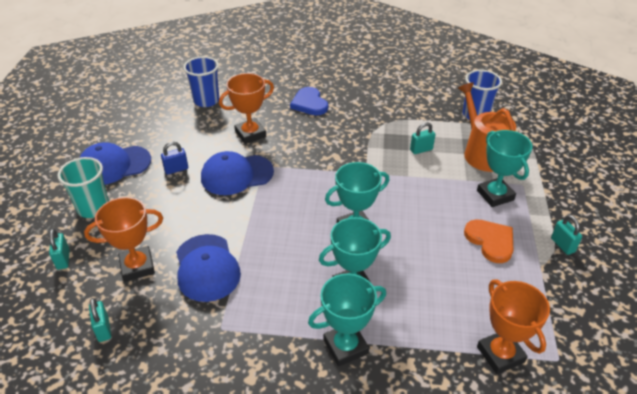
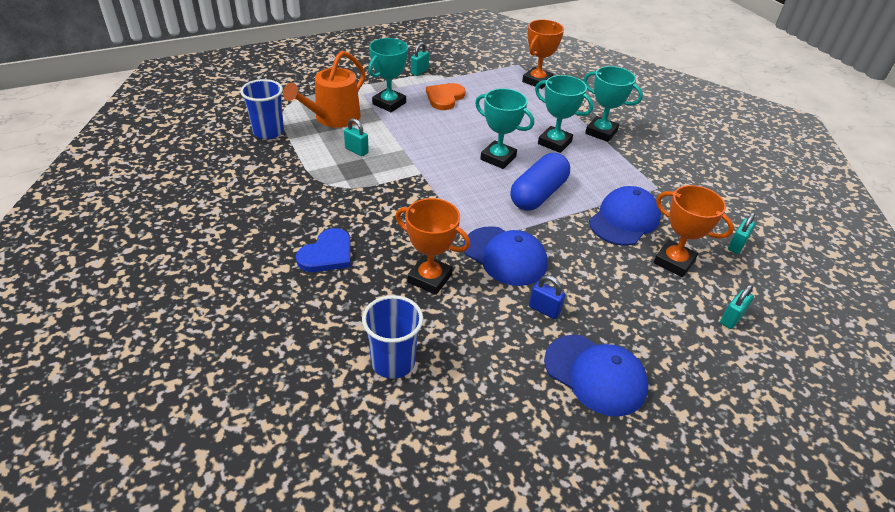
camera: 125 degrees left, 0 degrees up
(93, 208) = (663, 343): turquoise cup -> none
(285, 229) = (538, 194): none -> blue capsule

